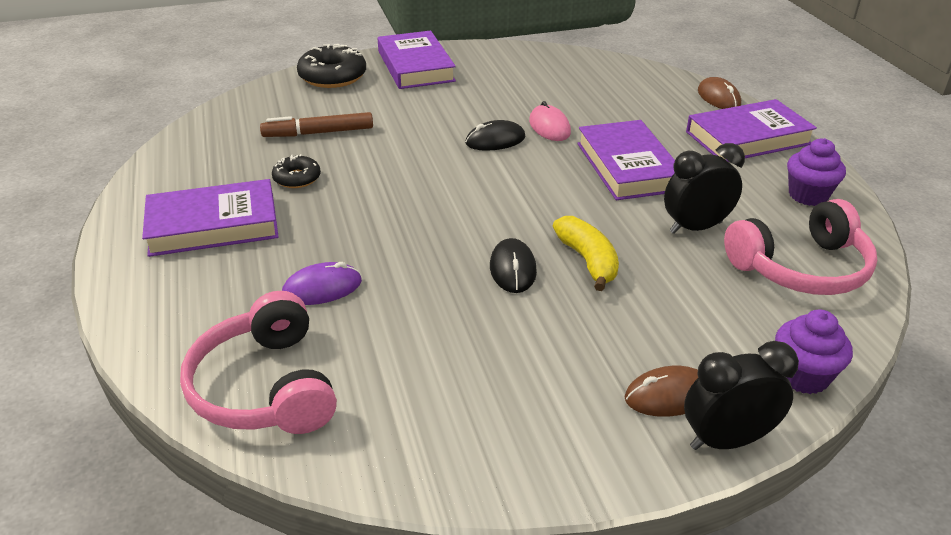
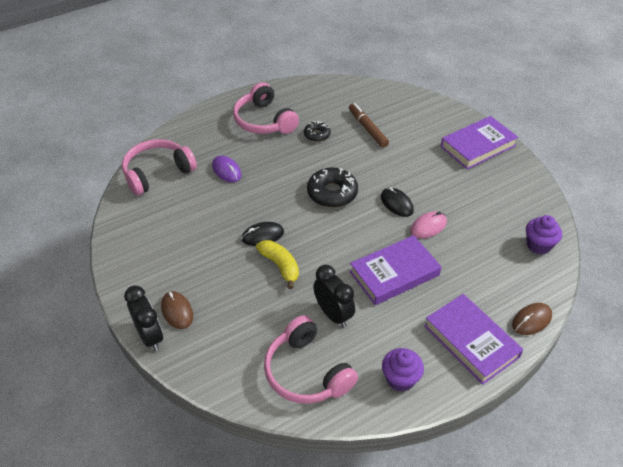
camera: 75 degrees right, 10 degrees up
(213, 225) = (264, 121): purple book -> pink headphones
(332, 76) = (439, 115): black donut -> black donut (332, 193)
(588, 261) = (280, 266): yellow banana -> yellow banana turned 90 degrees counterclockwise
(802, 376) = (203, 370): purple cupcake -> purple cupcake (538, 245)

